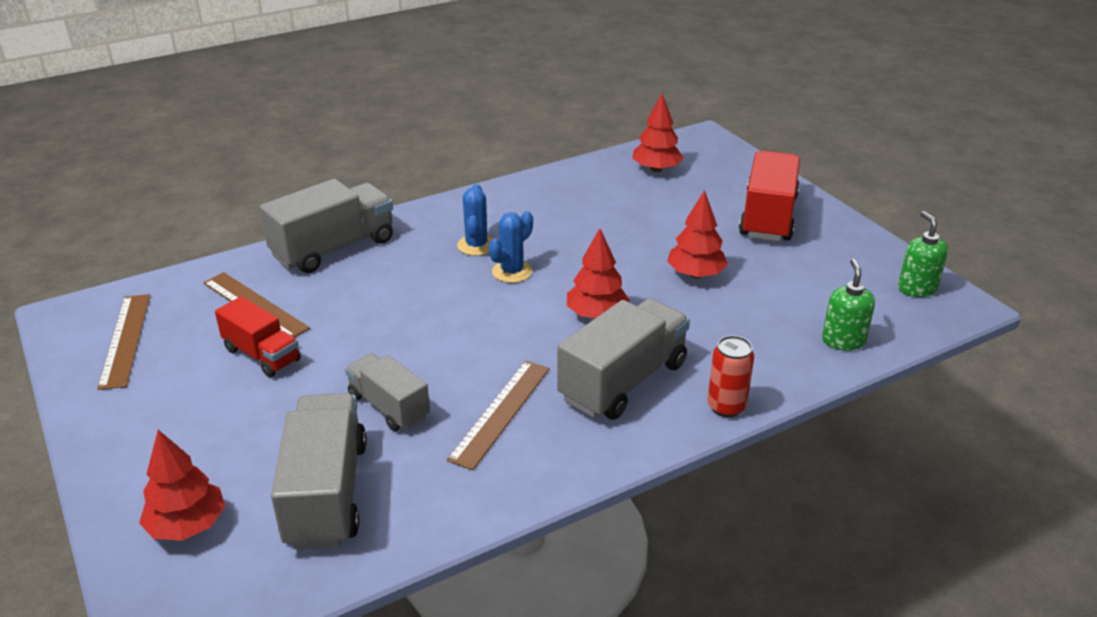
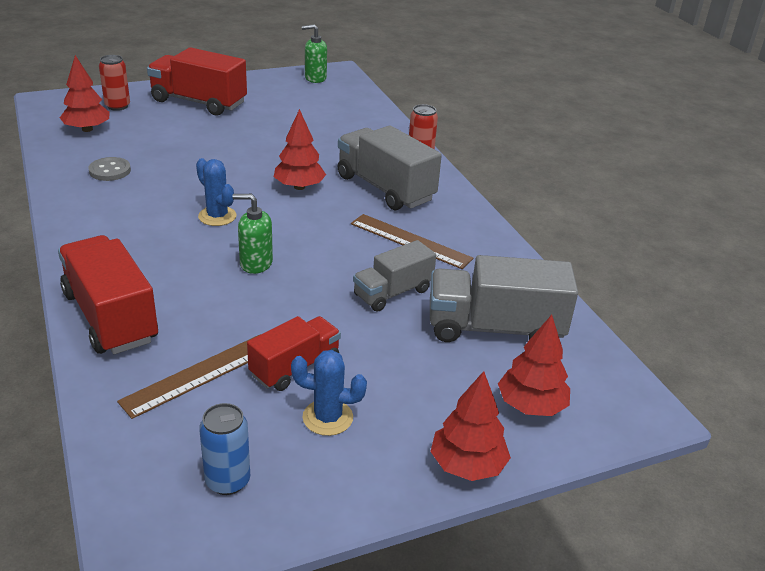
camera: 85 degrees left, 0 degrees up
(125, 340) = (227, 481): brown ruler -> blue can
(333, 248) = (110, 317): grey truck -> red truck
(476, 245) = (161, 230): blue cactus -> blue cactus (327, 417)
(577, 198) = (110, 171): none -> grey button
(695, 274) = (263, 141): red tree -> red tree (467, 465)
(720, 173) = (117, 106): none -> red can
(843, 340) = (362, 110): green soap dispenser -> green soap dispenser (256, 263)

